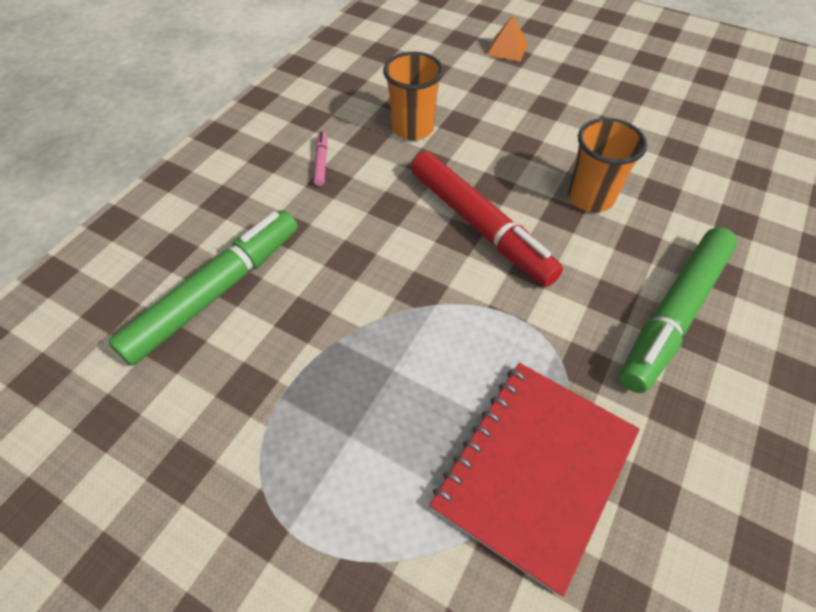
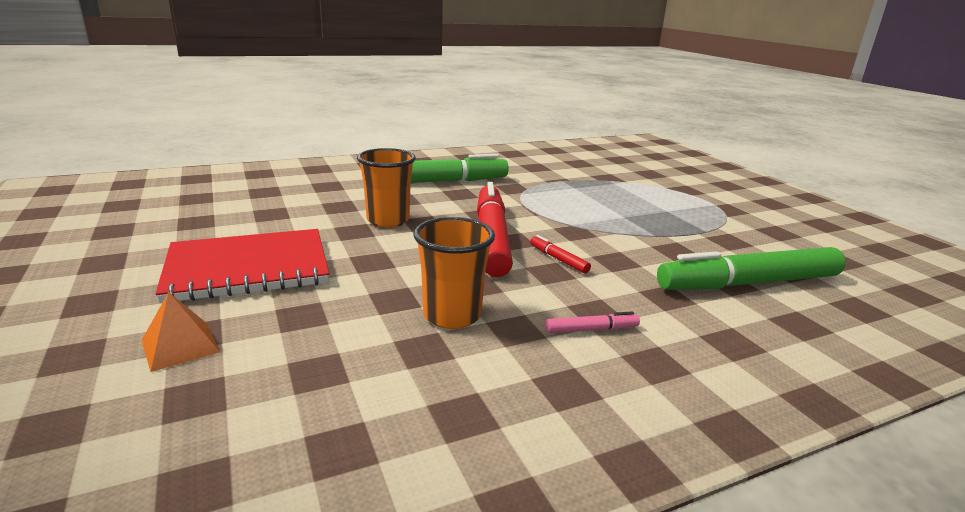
camera: 145 degrees left, 30 degrees down
(321, 162) = (591, 330): pink marker -> pink marker turned 135 degrees counterclockwise
(398, 228) = (558, 259): none -> red marker
(535, 470) = (578, 181): red notebook -> red notebook (248, 268)

